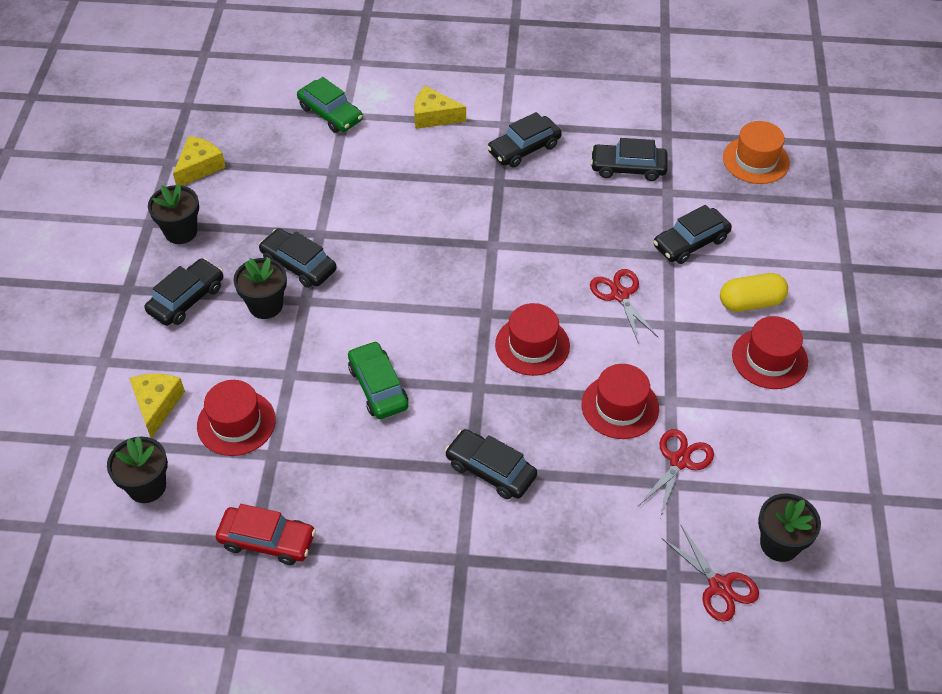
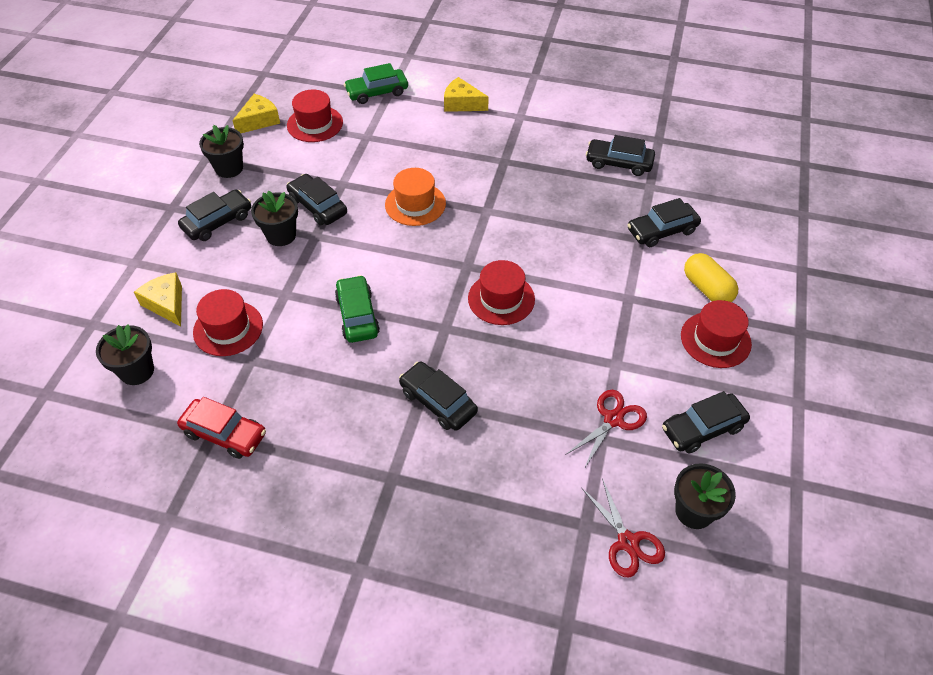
camera: 10 degrees right, 0 degrees up
(157, 405) = (167, 304): yellow cheese -> yellow cheese turned 45 degrees counterclockwise
(330, 114) = (377, 92): green car -> green car turned 105 degrees clockwise
(524, 148) = (532, 137): black car -> black car (702, 428)
(620, 295) = (589, 266): red scissors -> none
(620, 406) = (568, 363): red hat -> red hat (315, 124)
(751, 302) = (707, 288): yellow capsule -> yellow capsule turned 60 degrees clockwise
(756, 160) = (734, 170): orange hat -> orange hat (415, 204)

